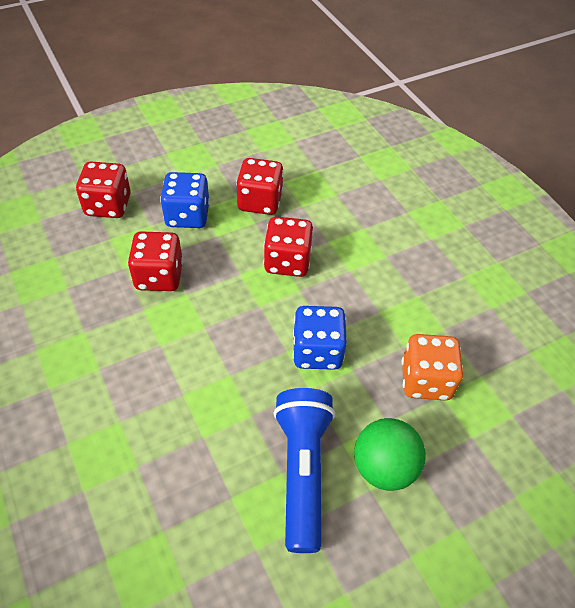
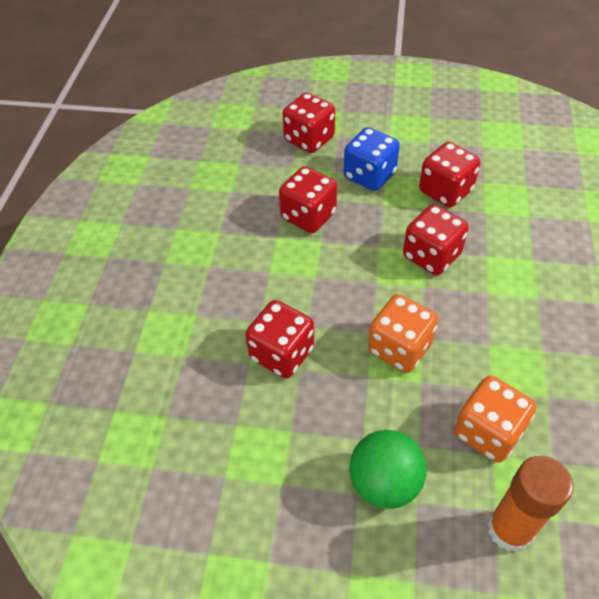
camera: 40 degrees right, 0 degrees up
(225, 411) = (282, 353): none -> red dice
(302, 471) = (309, 440): blue flashlight -> none
(317, 351) = (399, 348): blue dice -> orange dice
(489, 444) = (509, 529): none -> orange glue stick

